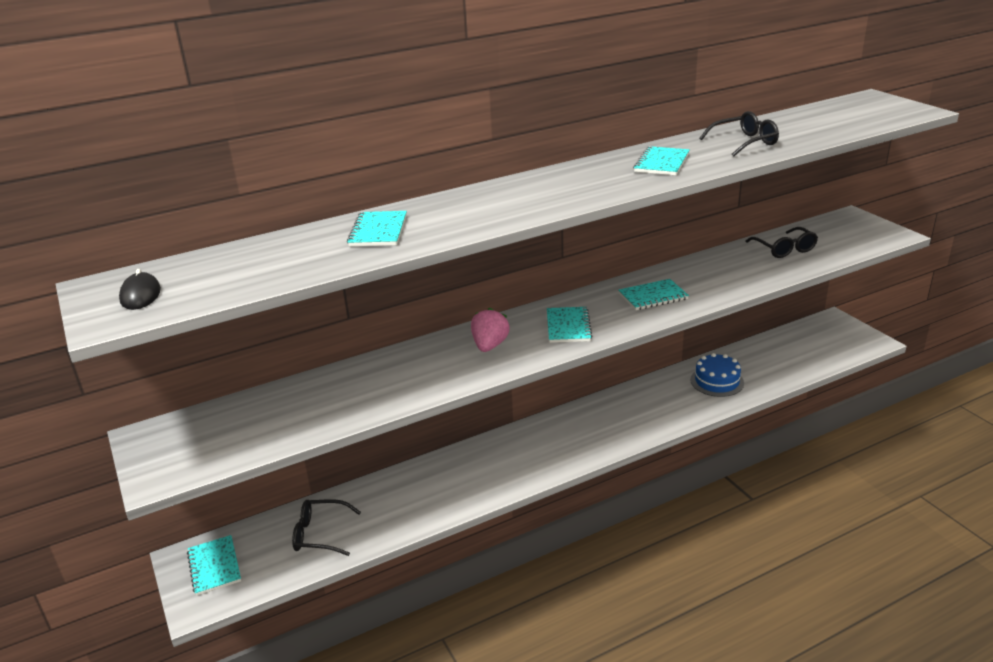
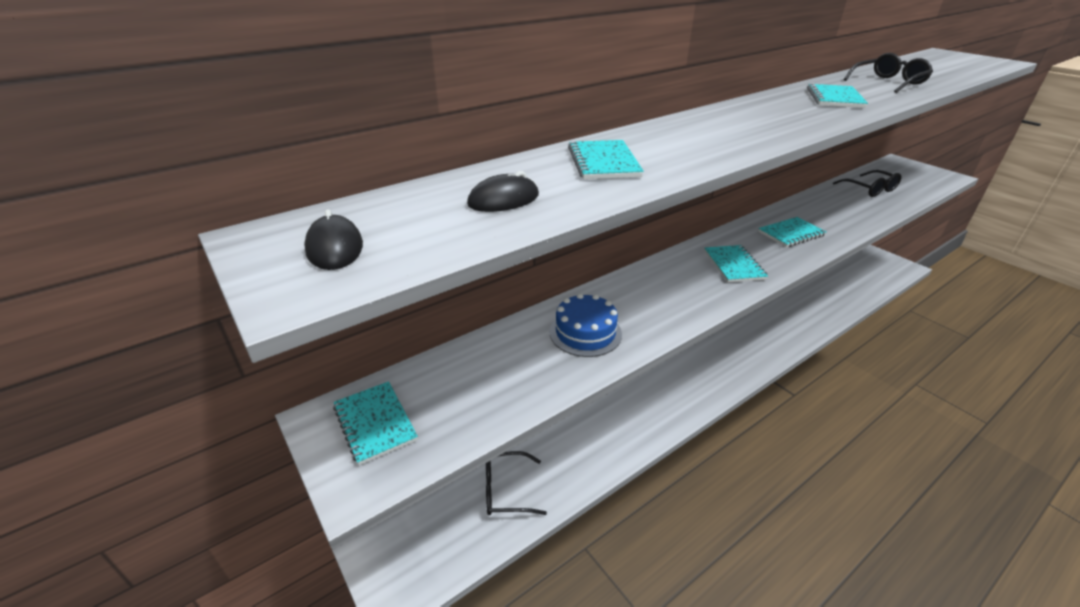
camera: 10 degrees left, 5 degrees up
(214, 566) = (402, 541): turquoise notebook -> turquoise notebook (375, 423)
(276, 262) = (503, 200): none -> black mouse
(489, 346) = (670, 288): pink strawberry -> none
(717, 381) = (803, 306): blue cake -> blue cake (585, 332)

